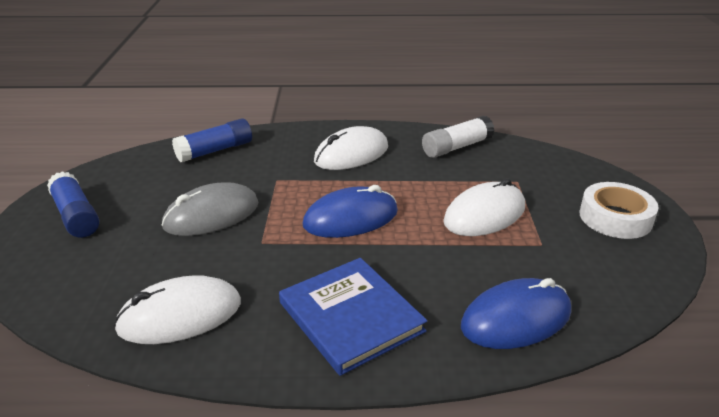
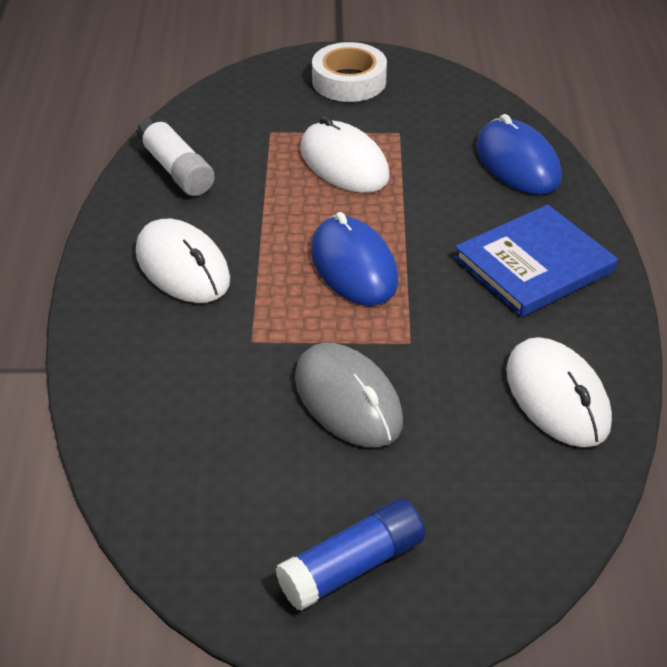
camera: 90 degrees left, 10 degrees up
(215, 151) = (147, 425): blue glue stick -> none

